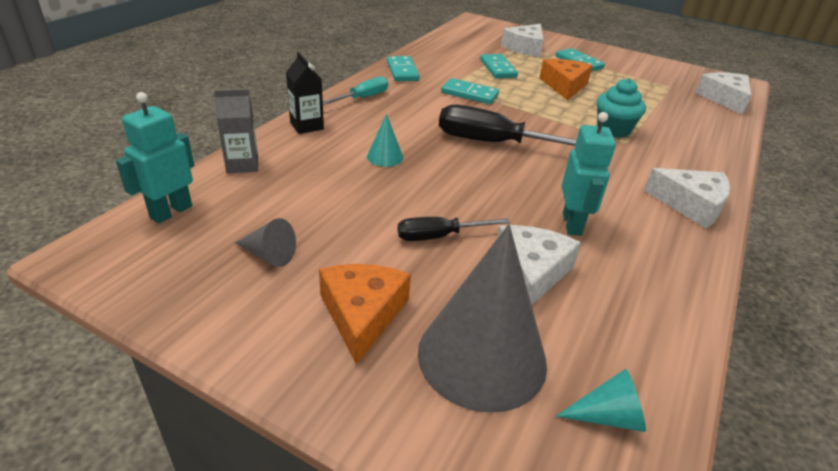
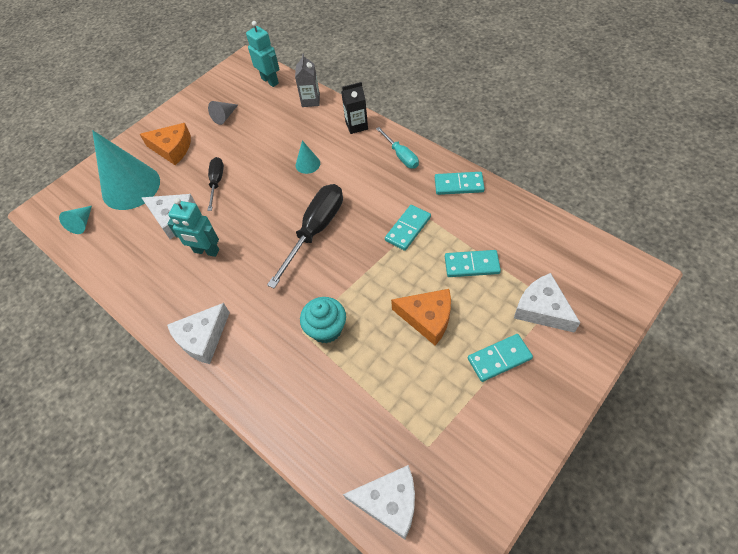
camera: 110 degrees right, 20 degrees up
(482, 356) = (131, 187): grey cone -> turquoise cone

